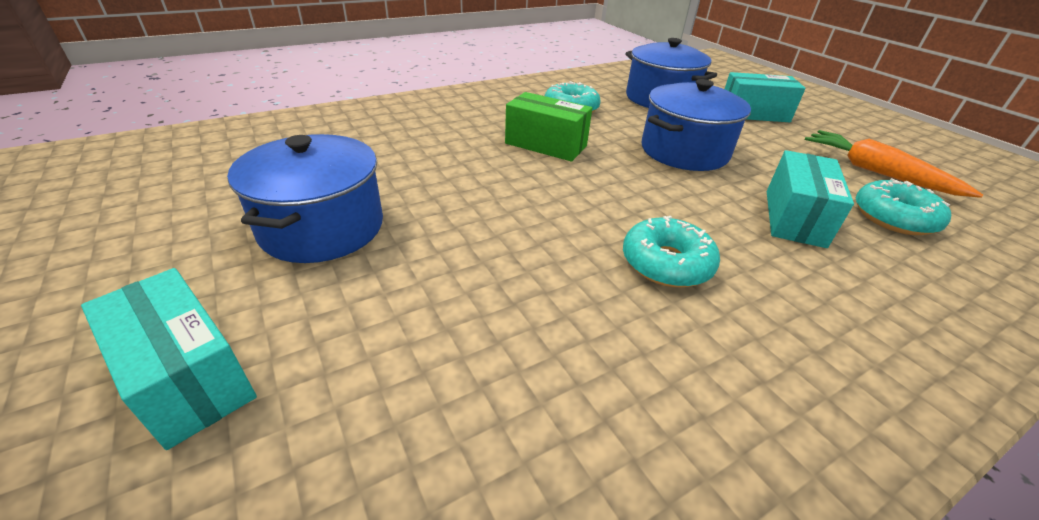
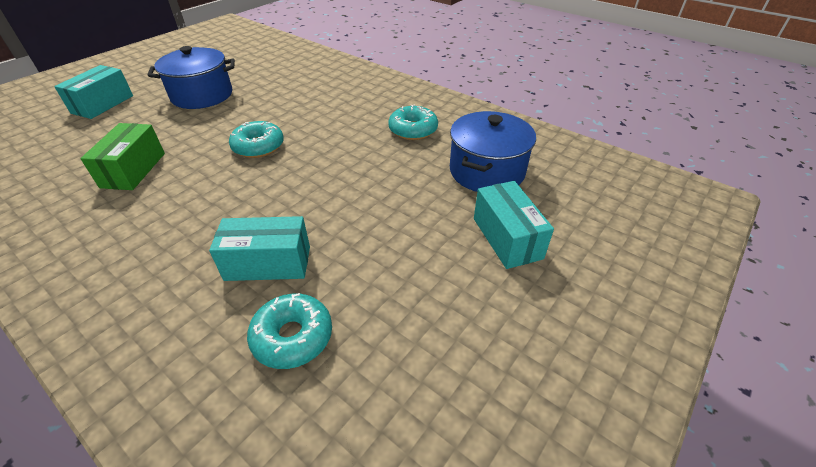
camera: 70 degrees right, 5 degrees up
(546, 145) = (333, 132): green box -> green box (133, 170)
(666, 263) = (189, 201): turquoise donut -> turquoise donut (258, 146)
(684, 151) = (365, 196): blue pot -> none
(876, 172) = (402, 338): orange carrot -> none

